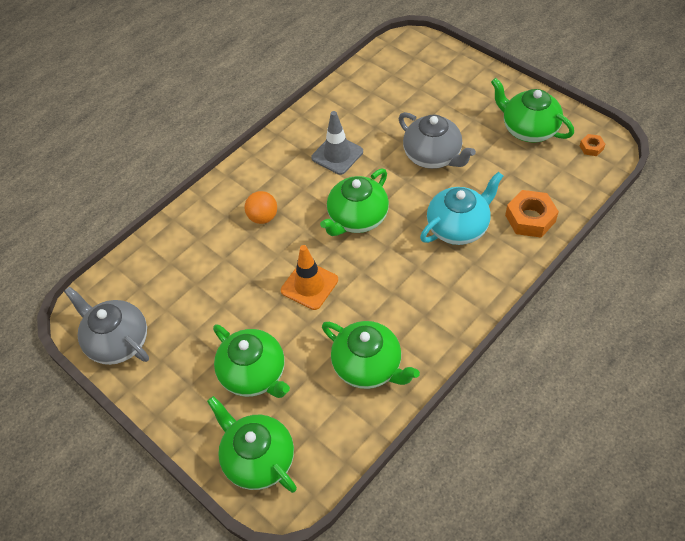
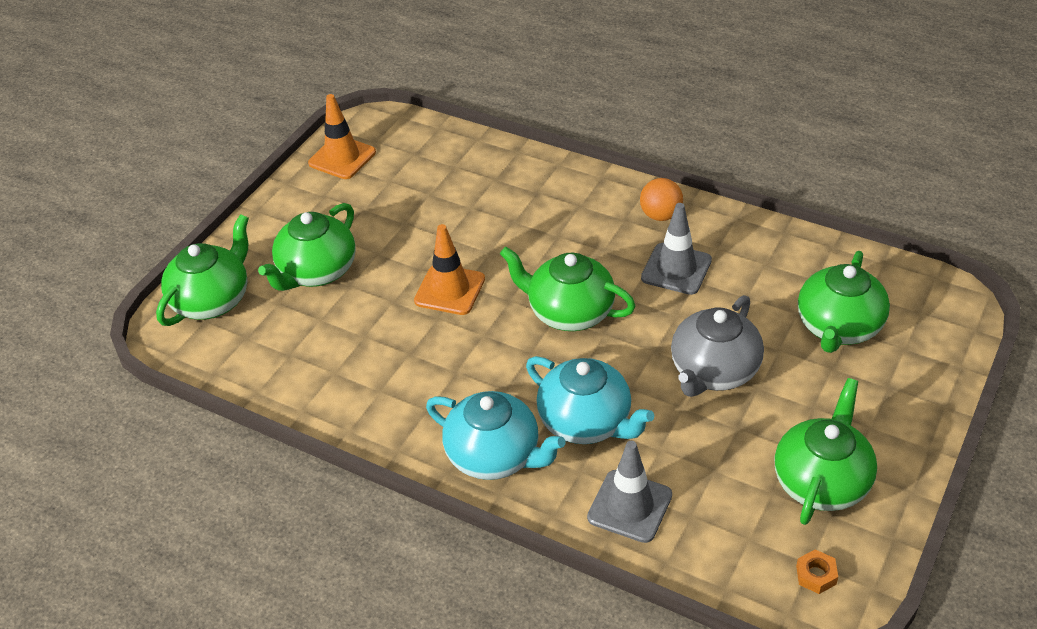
camera: 75 degrees right, 10 degrees down
(117, 341) = (342, 158): grey teapot -> orange traffic cone
(263, 217) = (544, 224): orange ball -> orange ball (660, 215)
(368, 366) = (342, 368): green teapot -> green teapot (838, 327)
(475, 281) = (495, 456): none -> turquoise teapot
(530, 218) = (629, 506): orange nut -> grey traffic cone

